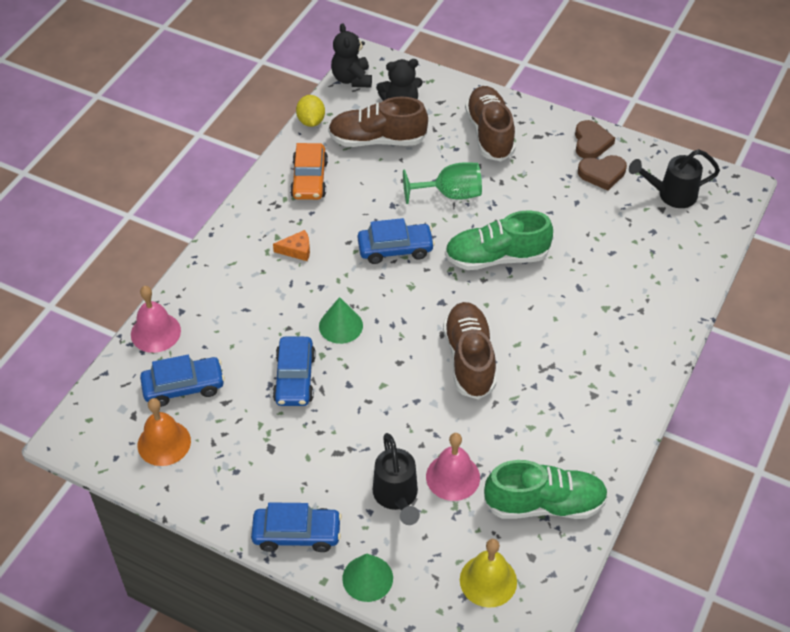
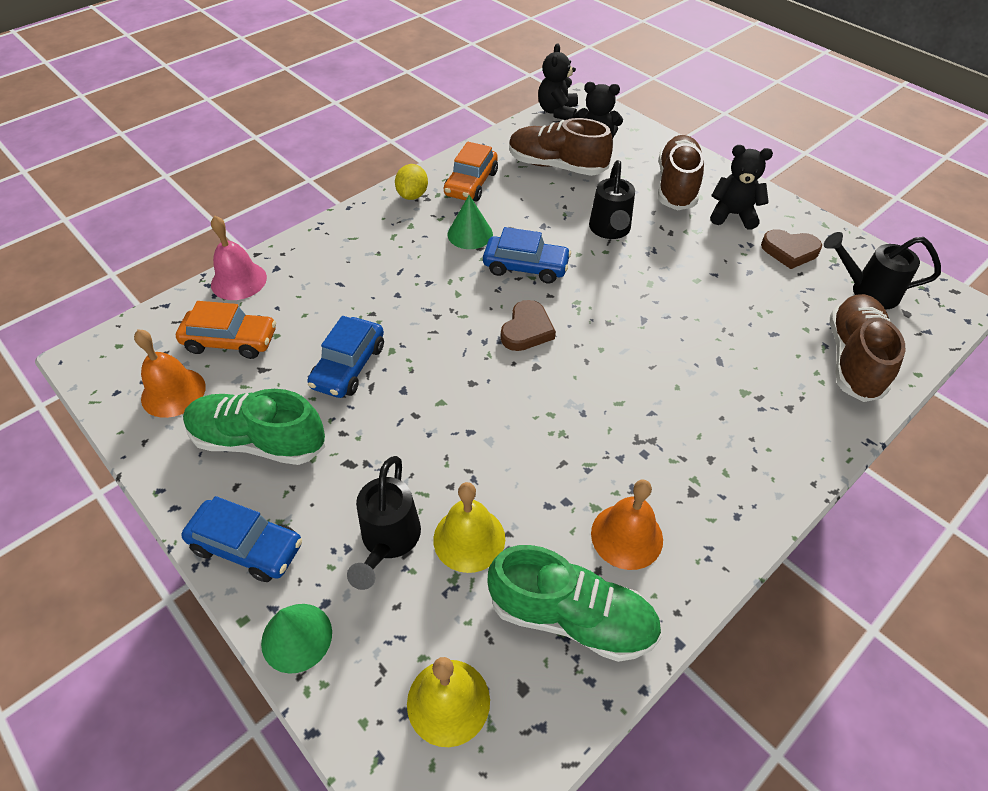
camera: 20 degrees right, 0 degrees up
(183, 387) = (231, 341): blue car -> orange car
(297, 250) = (423, 242): orange cheese -> none
(311, 121) = (499, 137): yellow lemon -> yellow lemon (412, 195)
(341, 326) = (428, 326): green cone -> green cone (470, 234)
(450, 194) = (610, 230): green goblet -> black watering can
(453, 477) = (469, 538): pink bell -> yellow bell
(469, 359) = (554, 403): brown shoe -> brown shoe (853, 359)
(496, 257) = (633, 304): green shoe -> green shoe (258, 441)
(546, 150) = (733, 215): none -> black teddy bear
(560, 440) = (626, 536): none -> orange bell
(591, 142) = (787, 219): brown heart -> brown heart (527, 330)

